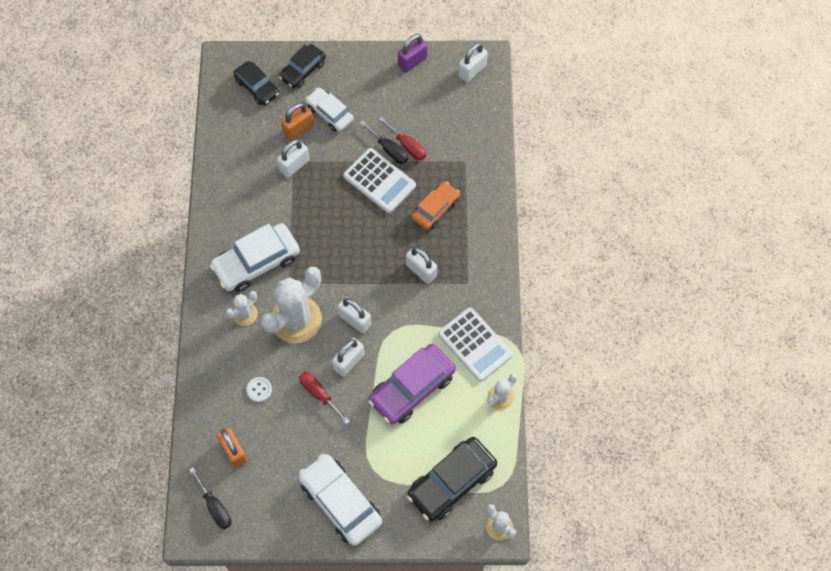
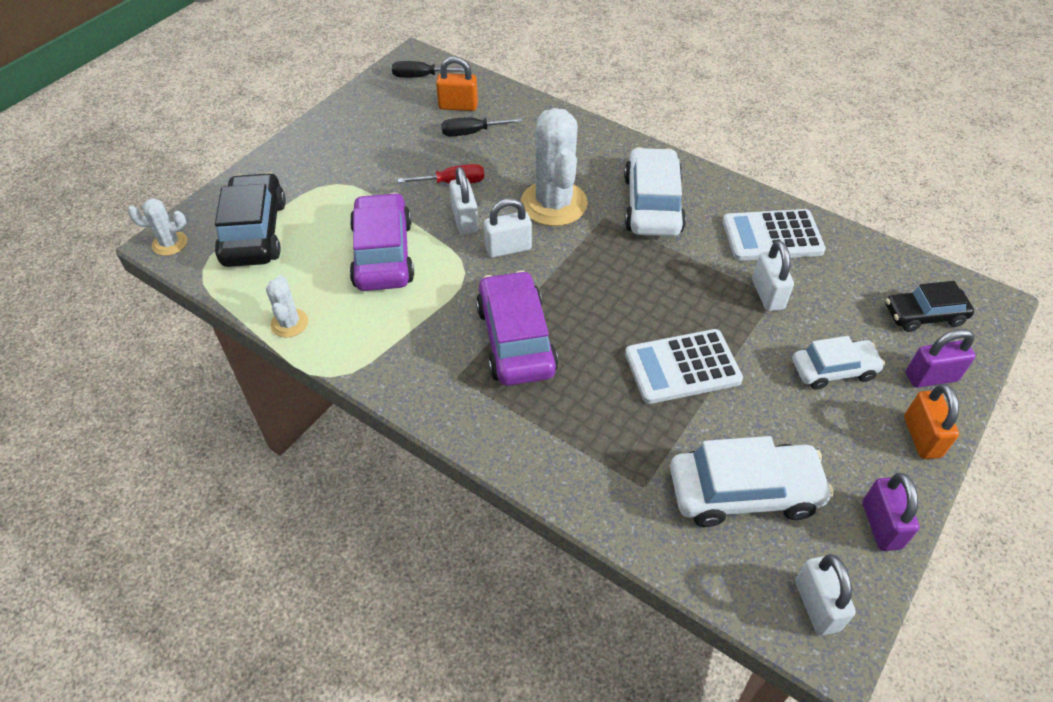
camera: 125 degrees right, 15 degrees down
(245, 314) = (596, 170): white cactus -> none
(259, 389) = (502, 145): white button -> none
(298, 129) = (825, 325): orange padlock -> orange padlock (921, 437)
(303, 70) = (931, 377): black car -> purple padlock
(340, 502) = (332, 148): white car -> white car (744, 492)
(389, 150) = (727, 404): black screwdriver -> black screwdriver (471, 133)
(407, 146) = (719, 429): red screwdriver -> none
(421, 271) = (515, 339): white padlock -> purple car
(435, 209) = (592, 404): orange car -> none
(475, 345) = (373, 336): white calculator -> white calculator (772, 236)

